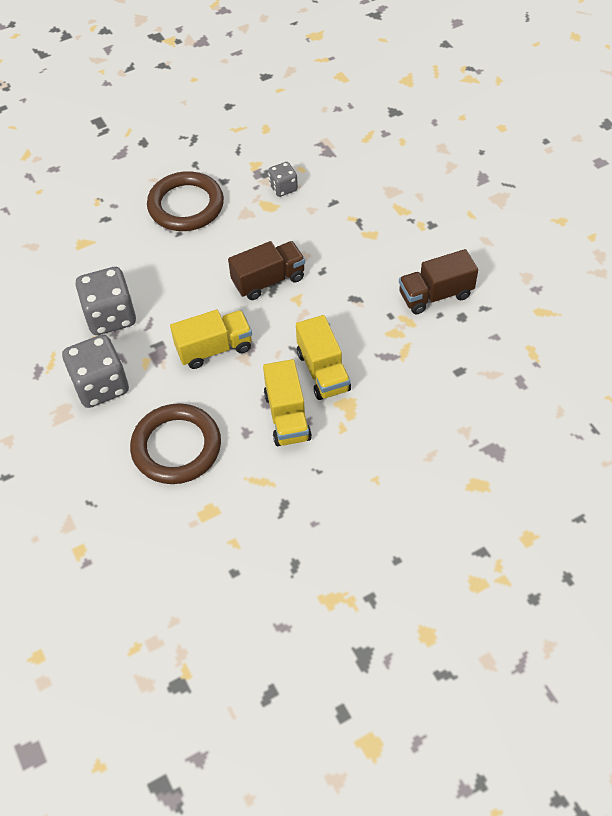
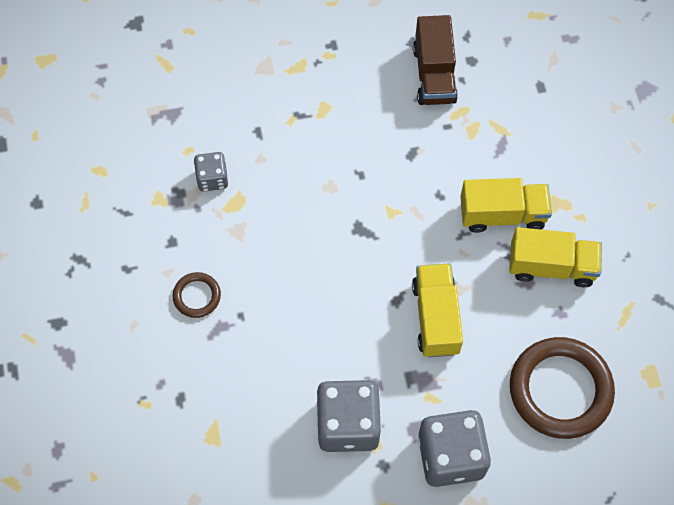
camera: 75 degrees left, 10 degrees up
(186, 205) = (197, 296): brown ring -> brown ring, size x0.48
(268, 280) = (354, 234): brown truck -> none

